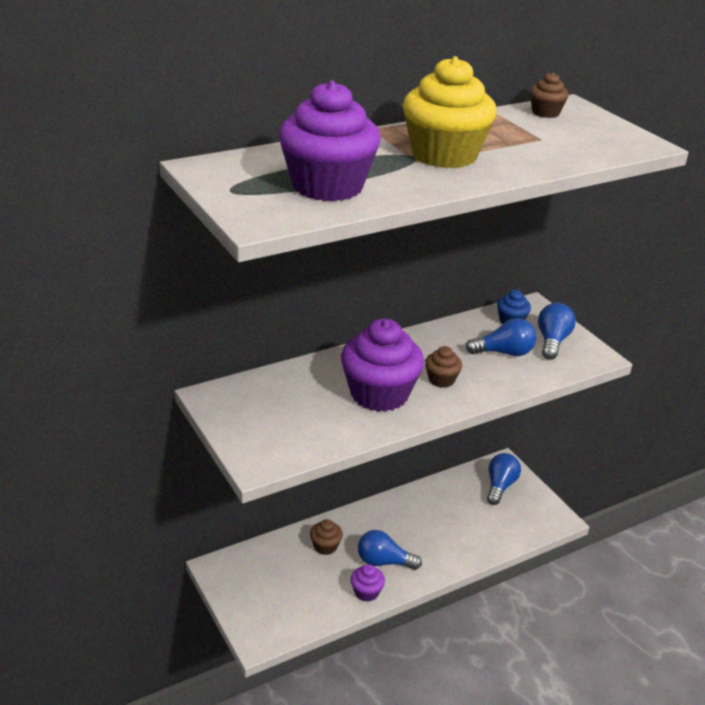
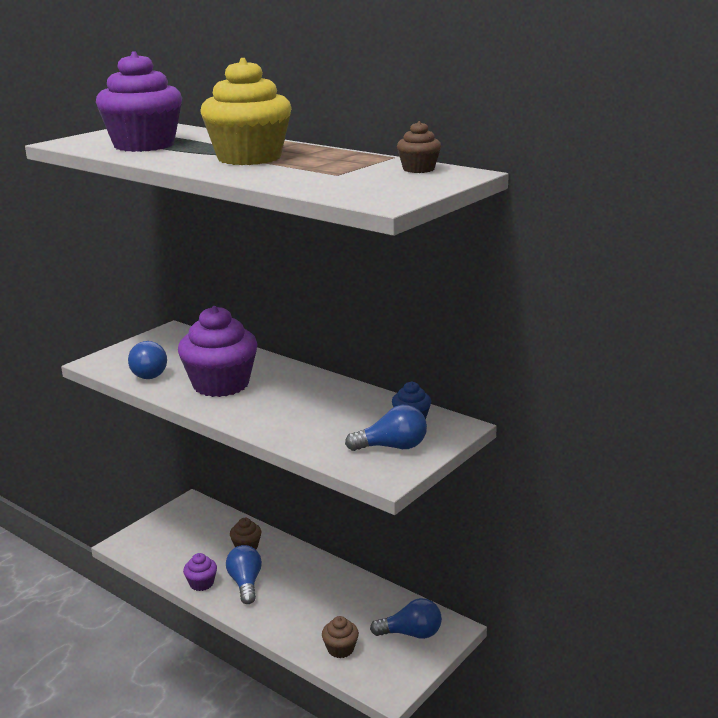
camera: 70 degrees right, 10 degrees down
(441, 380) = (266, 405): brown cupcake -> brown cupcake (340, 649)
(504, 353) = (343, 425): blue light bulb -> blue light bulb (146, 373)

